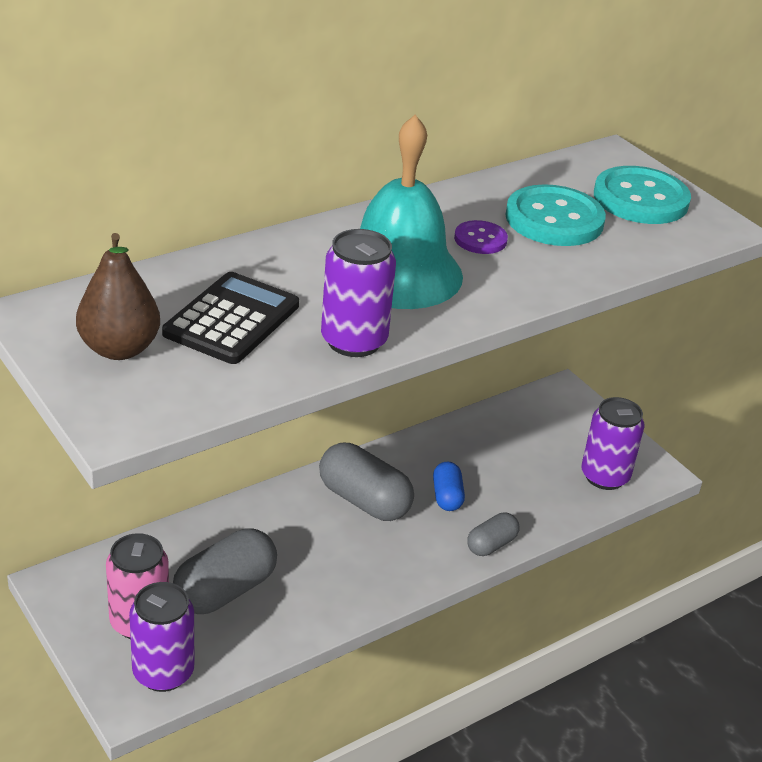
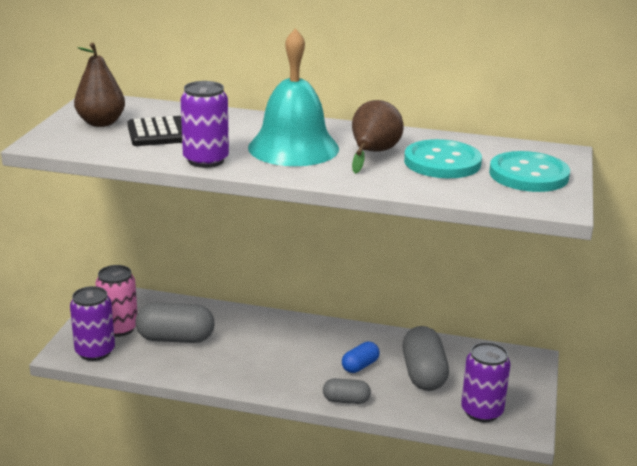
camera: 50 degrees right, 10 degrees down
(364, 500) = (310, 342): grey capsule -> grey capsule (423, 374)
(480, 239) = (373, 153): purple button -> brown pear

